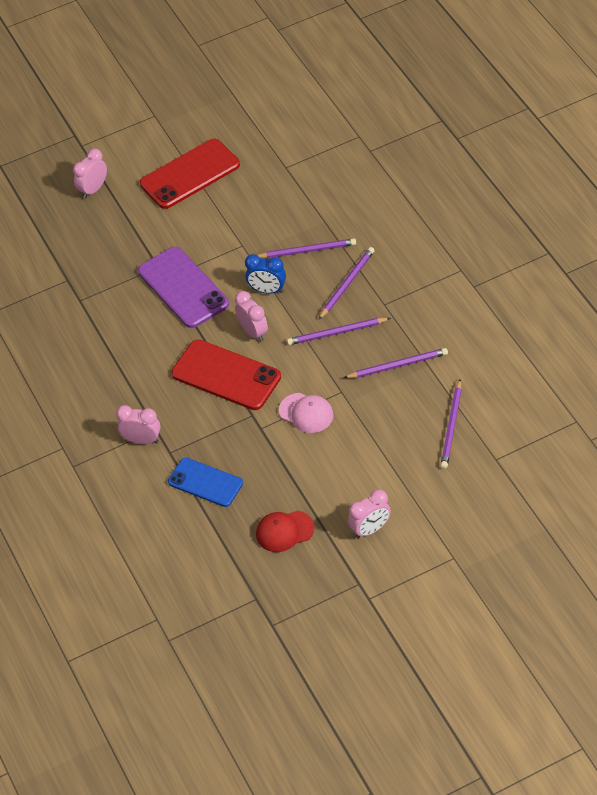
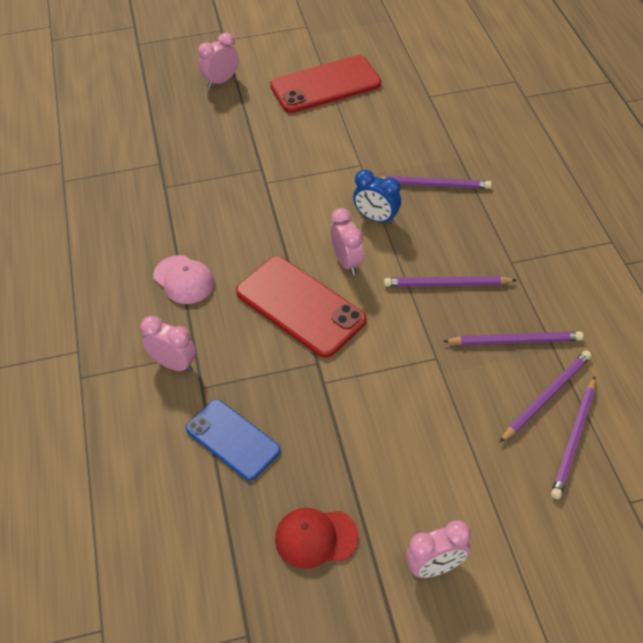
camera: 10 degrees right, 0 degrees up
(183, 288) = (282, 196): purple phone -> none
(306, 413) = (386, 376): pink cap -> pink cap (184, 280)
(347, 284) = (471, 230): purple pencil -> purple pencil (546, 396)

